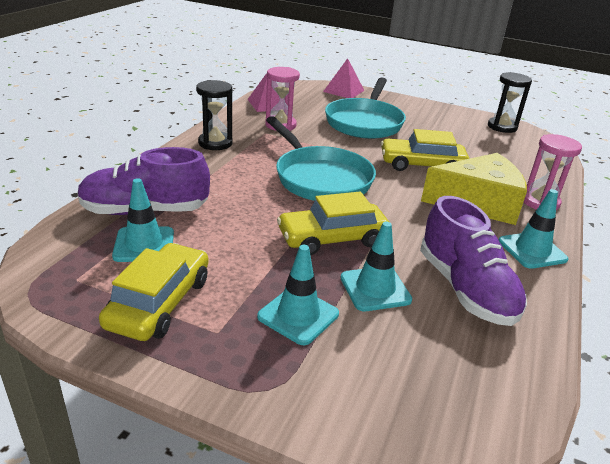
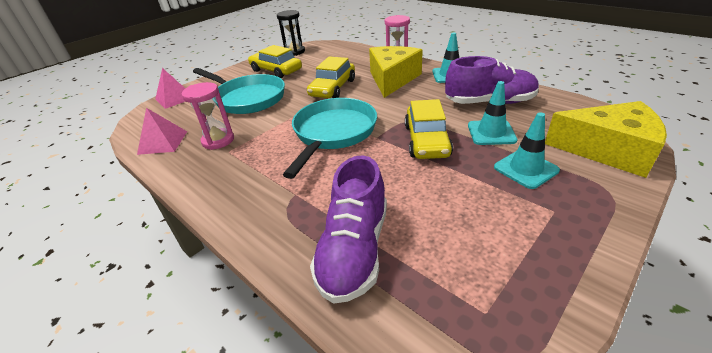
camera: 65 degrees left, 5 degrees up
(144, 244) = (422, 253): turquoise traffic cone -> none
(159, 302) = (519, 244): yellow car -> yellow car (276, 70)
(215, 143) = (228, 186): black hourglass -> none
(320, 178) = (333, 133): turquoise pan -> turquoise pan turned 60 degrees counterclockwise
(379, 405) = (608, 150): none -> yellow cheese

